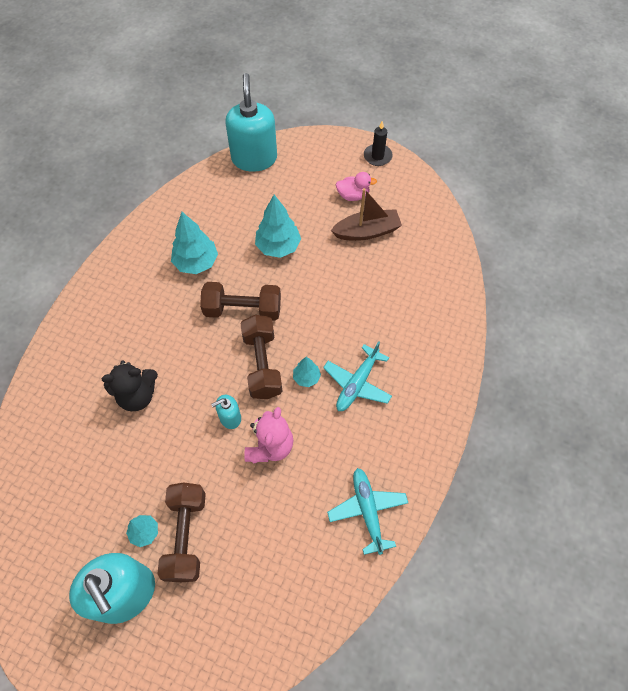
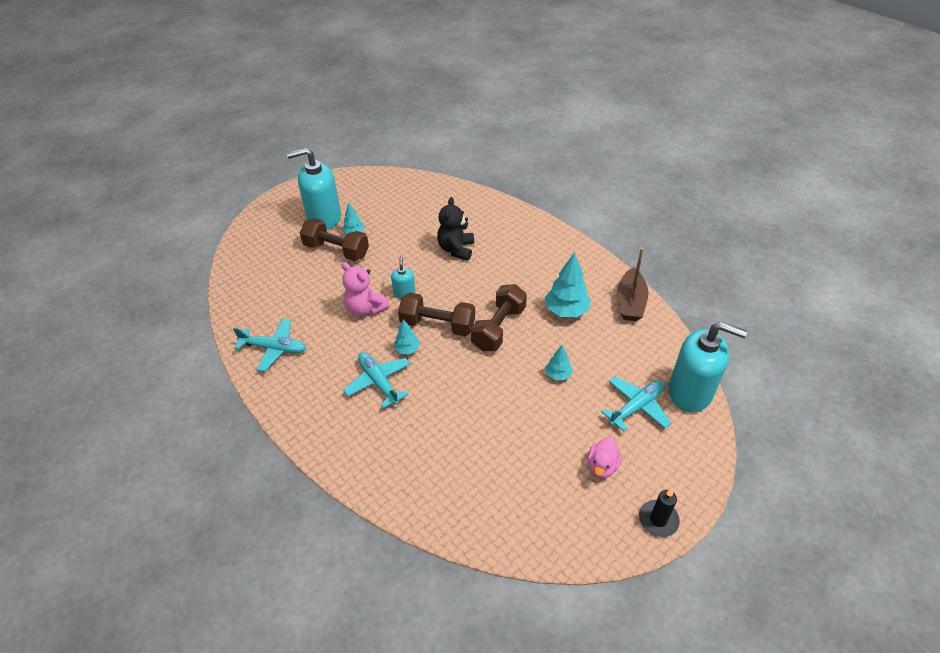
camera: 115 degrees right, 15 degrees down
(278, 247) = (558, 375): turquoise tree -> turquoise tree, size x0.55
(286, 187) = (637, 407): none -> turquoise plane
(367, 231) = (544, 459): brown boat -> brown boat (630, 302)

